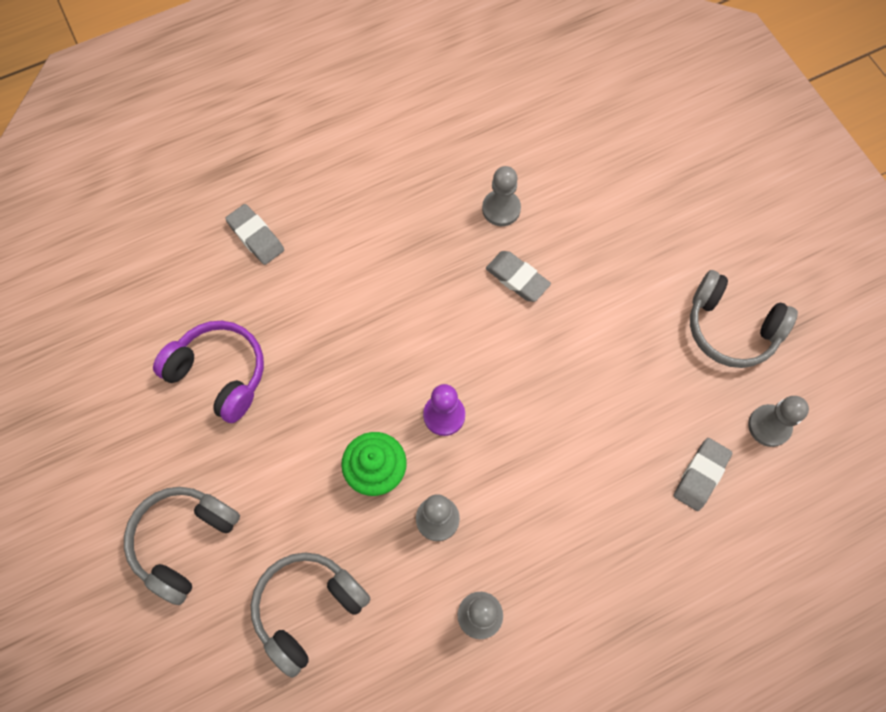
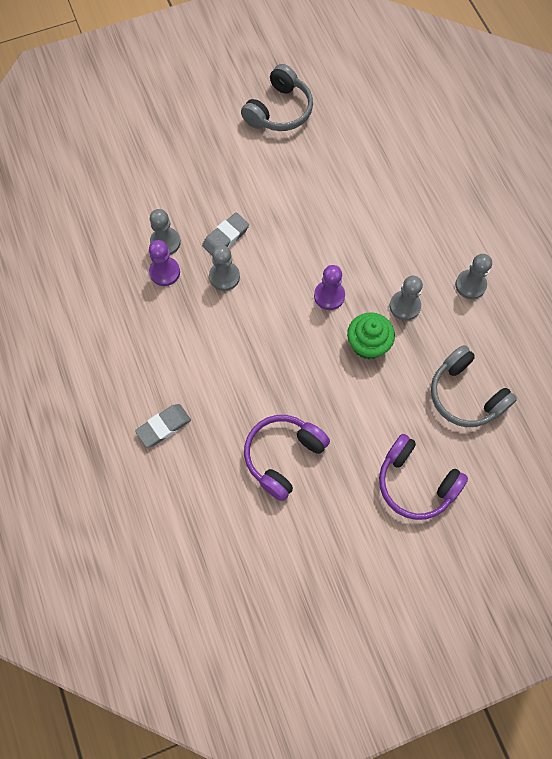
camera: 85 degrees left, 0 degrees up
(183, 541) = (415, 483): grey headphones -> purple headphones
(459, 213) = (164, 272): none -> purple pawn
(700, 475) = (381, 145): grey eraser -> none
(769, 426) = (350, 101): grey pawn -> grey pawn (224, 277)

